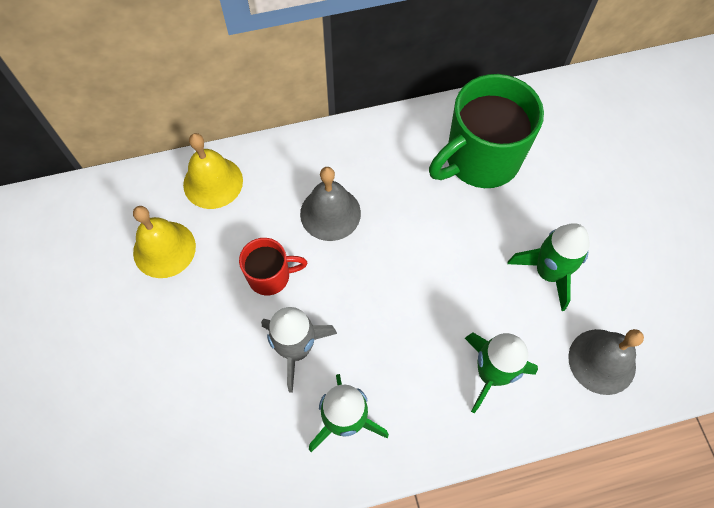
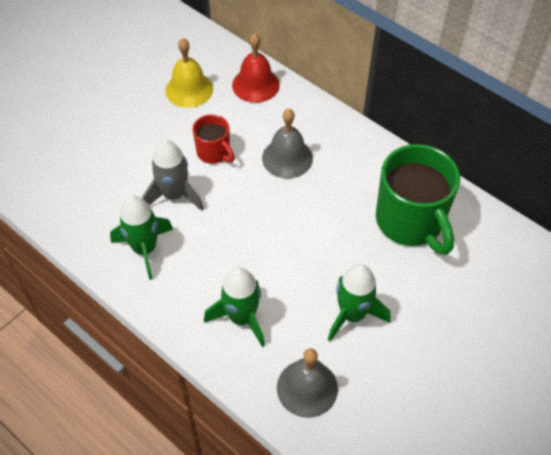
camera: 55 degrees right, 10 degrees down
(213, 182) = (255, 85): yellow bell -> red bell
(480, 160) = (410, 222): green mug -> green mug turned 135 degrees counterclockwise

